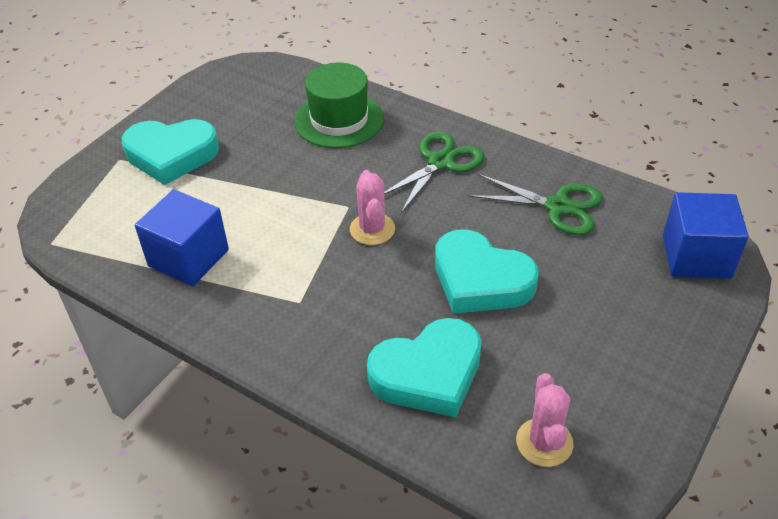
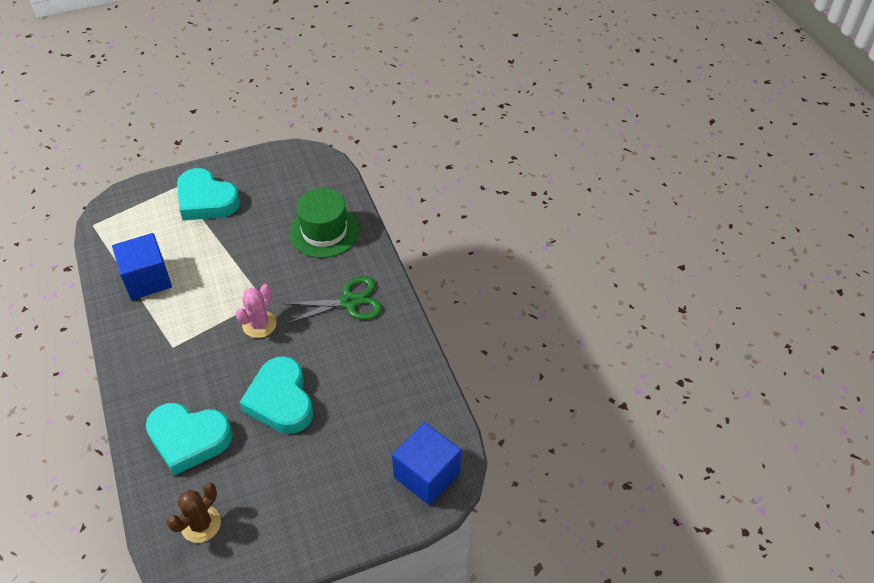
camera: 35 degrees right, 5 degrees up
(544, 442) = (201, 524): pink cactus -> brown cactus
(558, 206) = (383, 381): green scissors -> none

